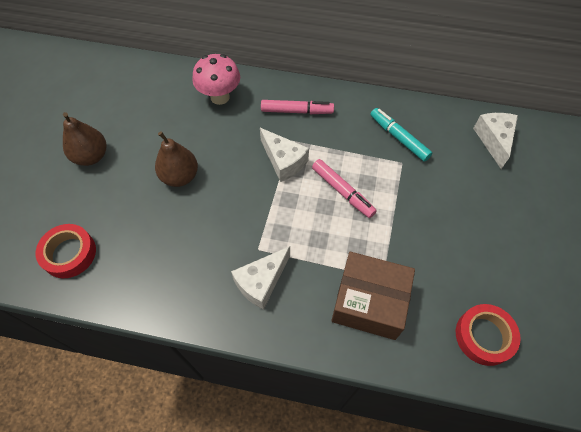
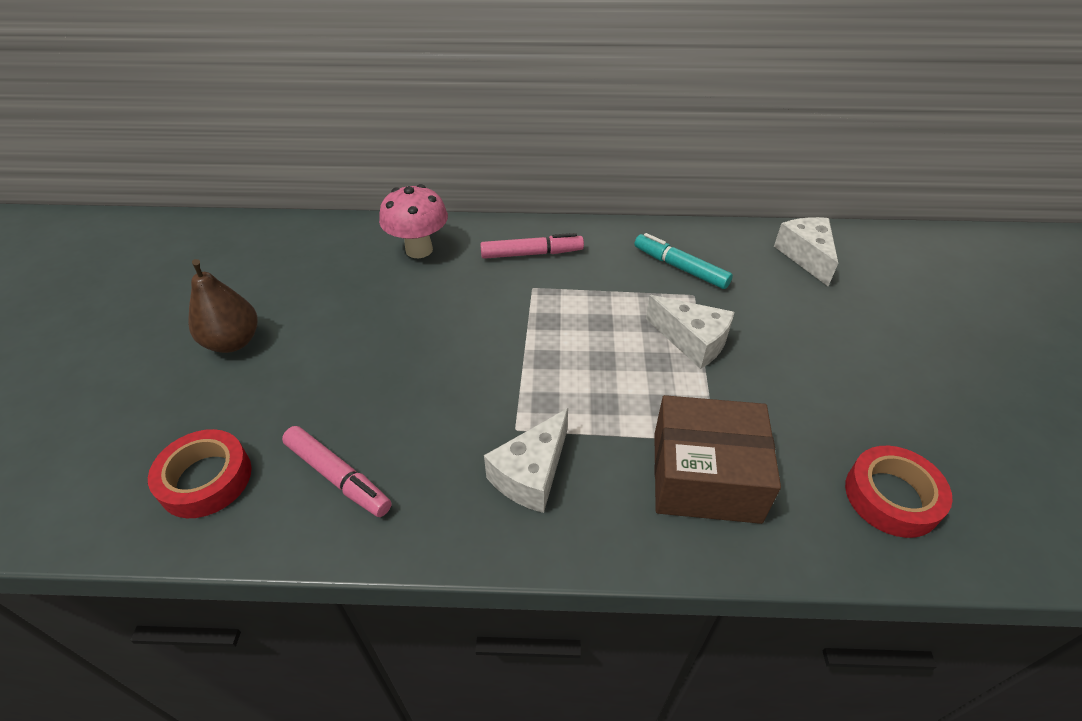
camera: 10 degrees left, 15 degrees down
(180, 176) = (376, 350): brown pear -> none
(284, 161) = (527, 313): white cheese -> white cheese (692, 341)
(342, 191) = (622, 339): pink marker -> pink marker (338, 477)

